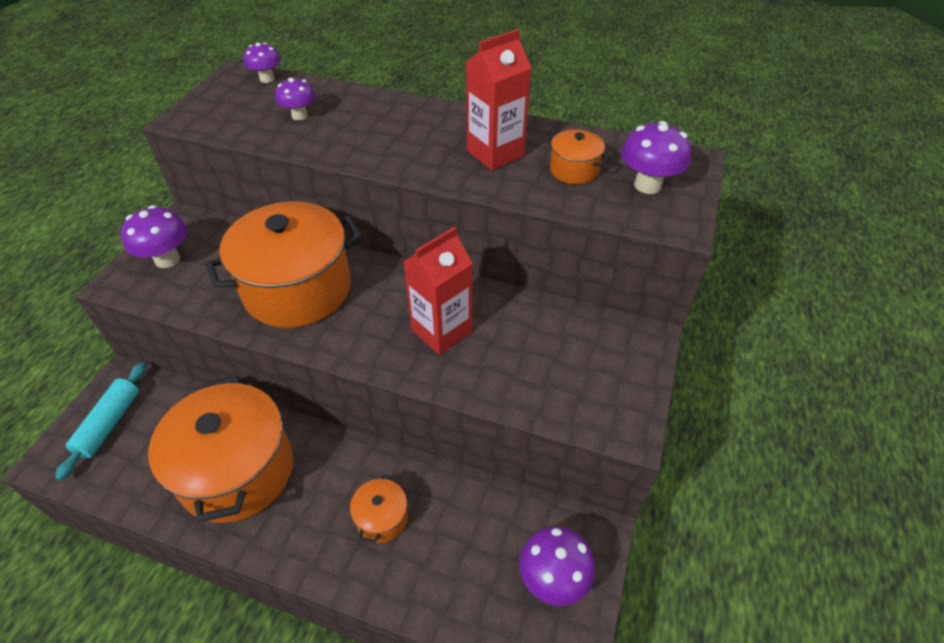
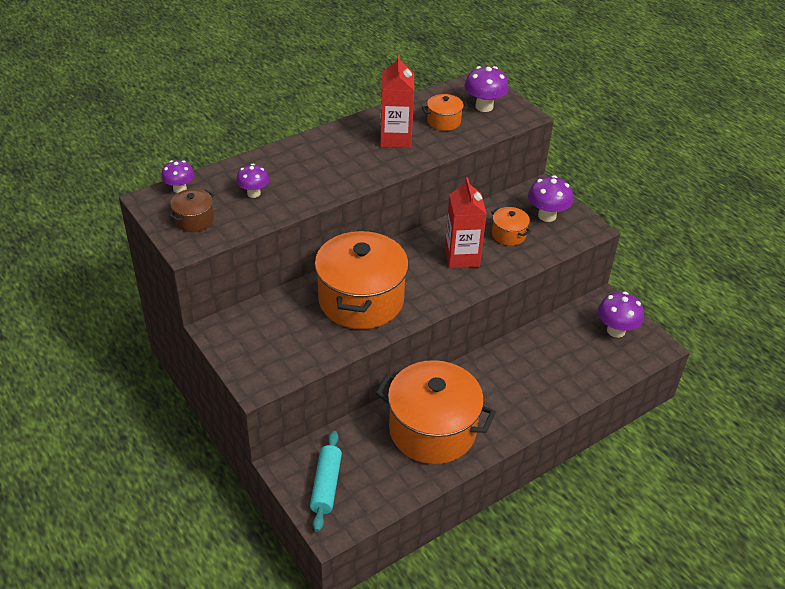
camera: 55 degrees left, 5 degrees down
(109, 424) = (326, 485): turquoise rolling pin -> turquoise rolling pin turned 45 degrees clockwise
(167, 259) = (257, 351): purple mushroom -> purple mushroom (547, 215)
(226, 105) = (194, 220): none -> brown pot
(382, 518) = (525, 378): orange pot -> orange pot (508, 235)

